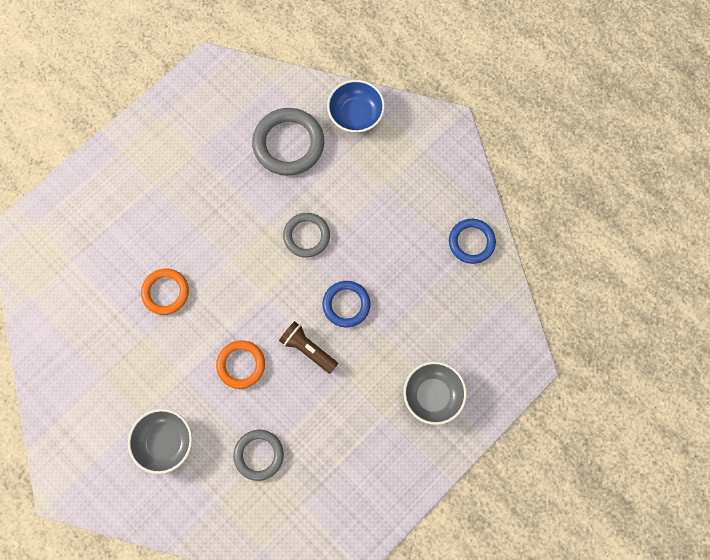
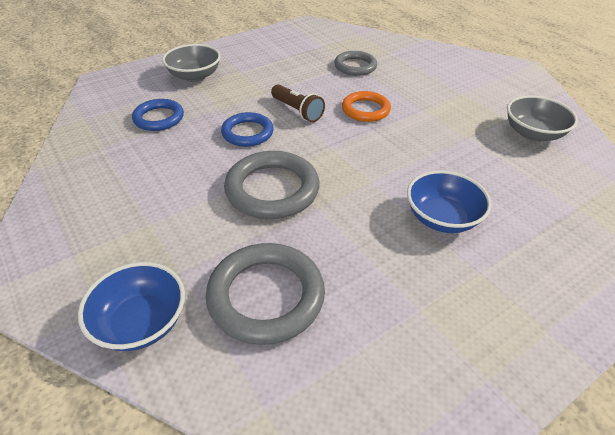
camera: 170 degrees left, 30 degrees down
(165, 292) = (448, 165): orange ring -> none
(165, 442) = (437, 79): grey bowl -> grey bowl (533, 133)
(176, 230) = (442, 218): none -> blue bowl
(306, 236) = (272, 189): grey ring -> grey ring, size x1.58
(471, 242) = (83, 159): blue ring -> blue ring (159, 118)

